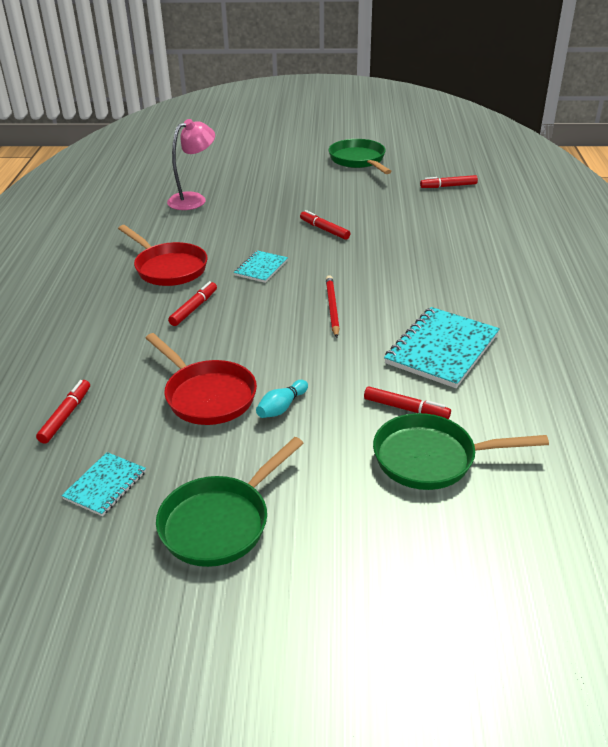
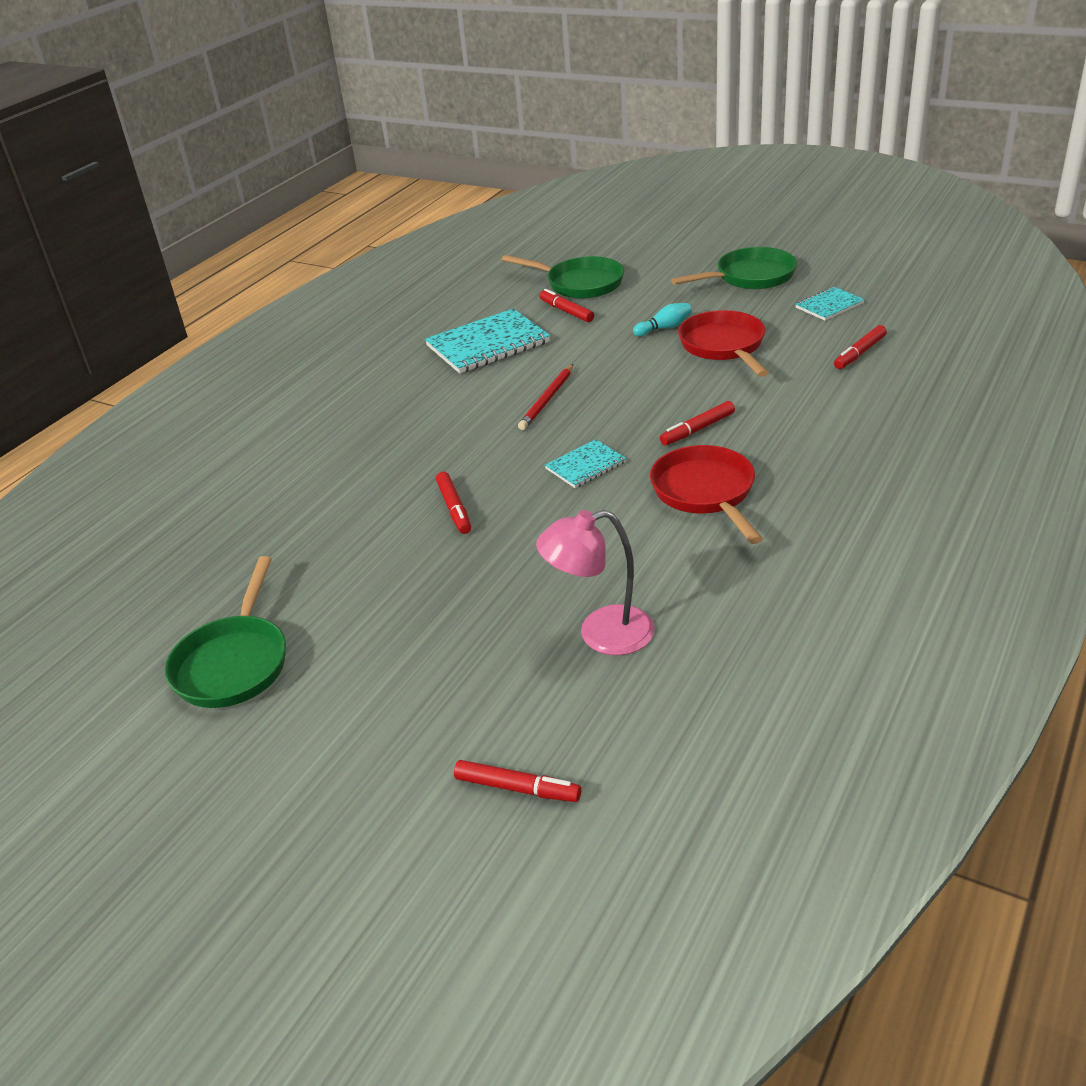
camera: 150 degrees left, 0 degrees up
(448, 186) = (194, 549): red marker -> red marker (516, 788)

